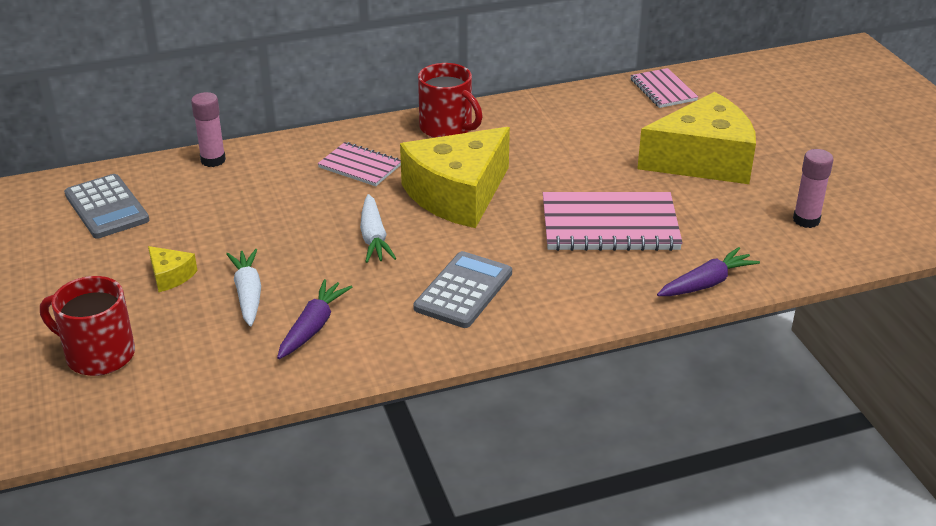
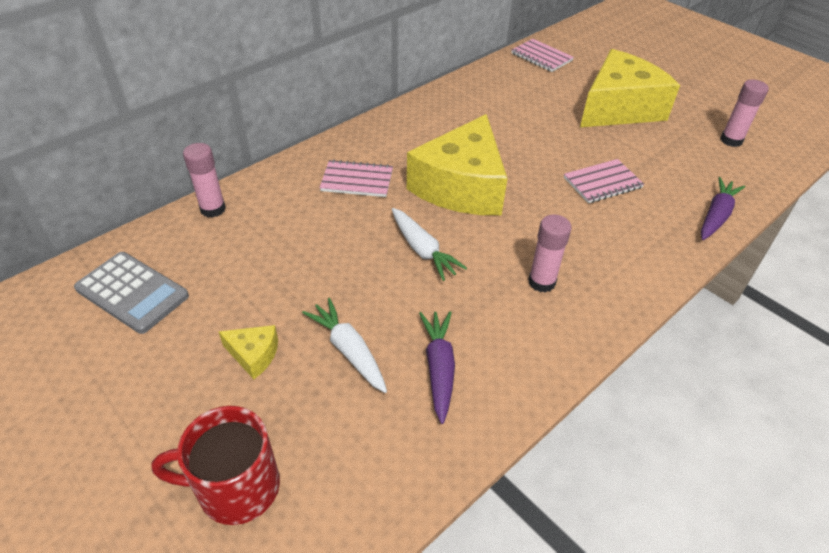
camera: 25 degrees left, 10 degrees up
(447, 128) = (404, 126): red mug -> none
(463, 291) = (541, 282): grey calculator -> pink glue stick
(609, 225) = (602, 183): pink notebook -> pink notebook, size x0.57

